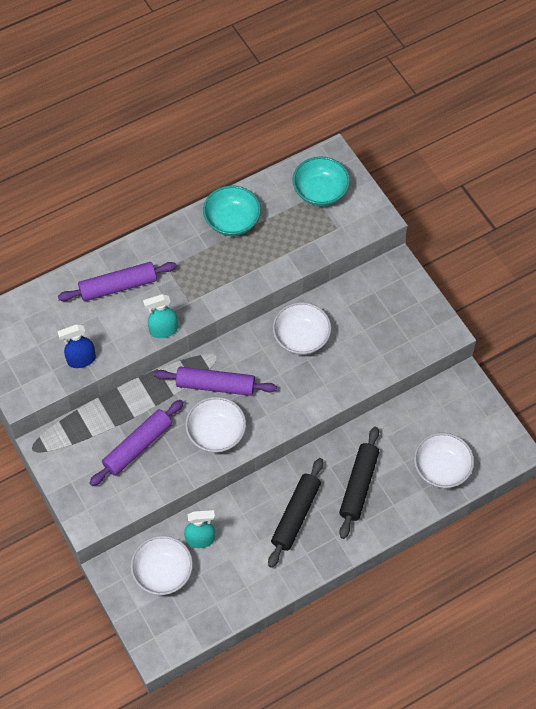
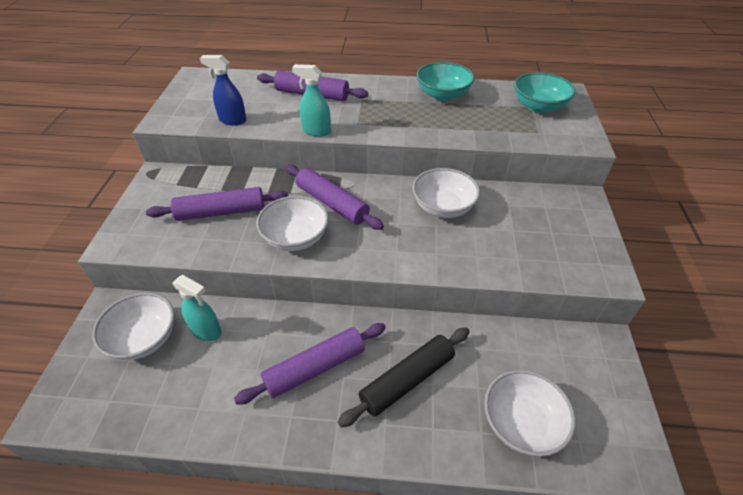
camera: 35 degrees right, 15 degrees down
(296, 515) = (315, 368): black rolling pin -> purple rolling pin

